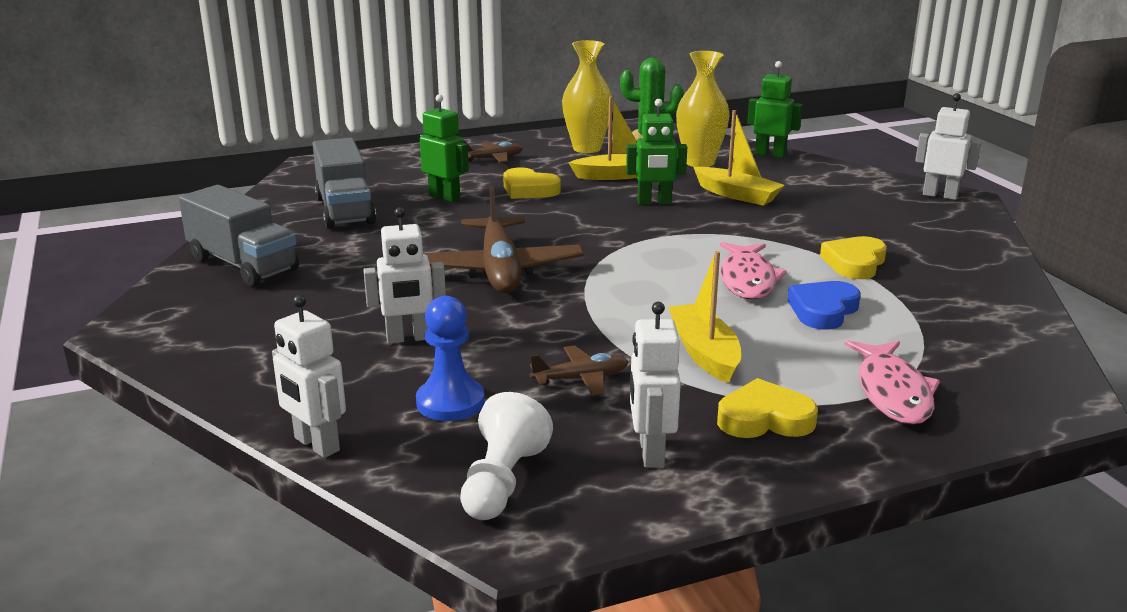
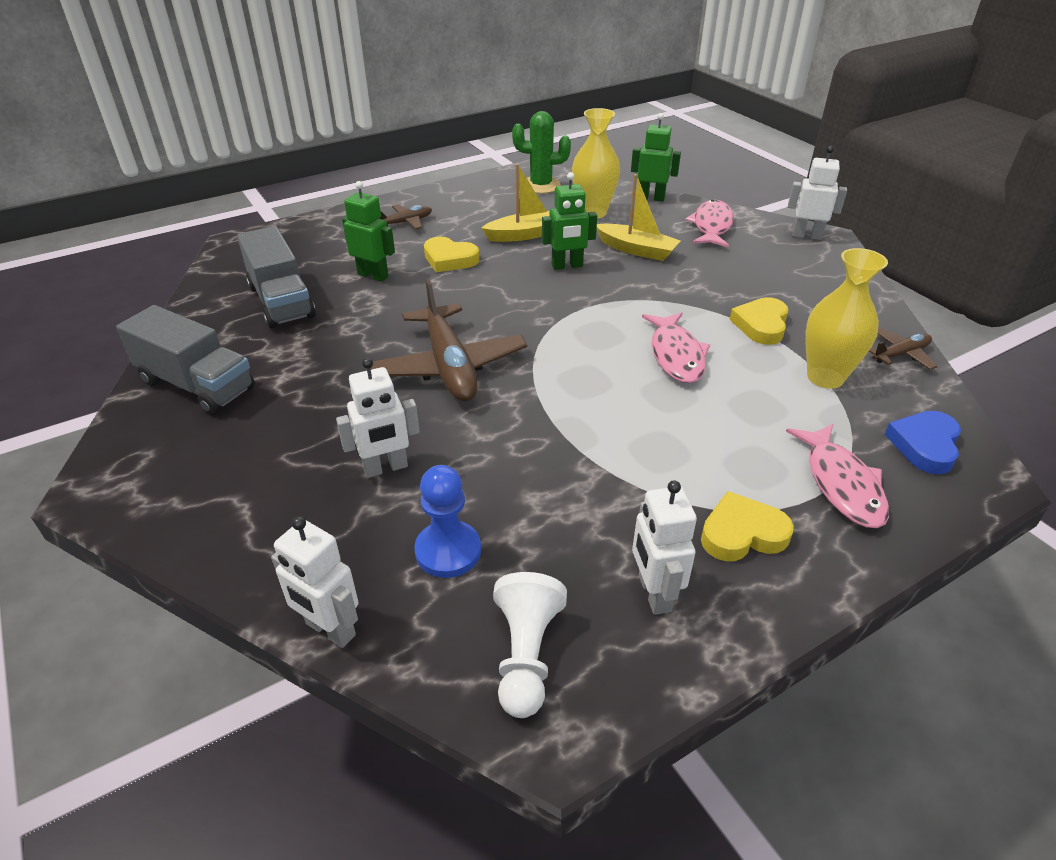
camera: 10 degrees left, 15 degrees up
(581, 379) = (563, 502): brown plane -> brown plane (900, 354)
(587, 148) = (488, 203): yellow vase -> yellow vase (825, 377)
(704, 353) = (664, 454): yellow boat -> none
(823, 310) = (752, 387): blue heart -> blue heart (924, 445)
(831, 181) = (711, 226): none -> pink fish

